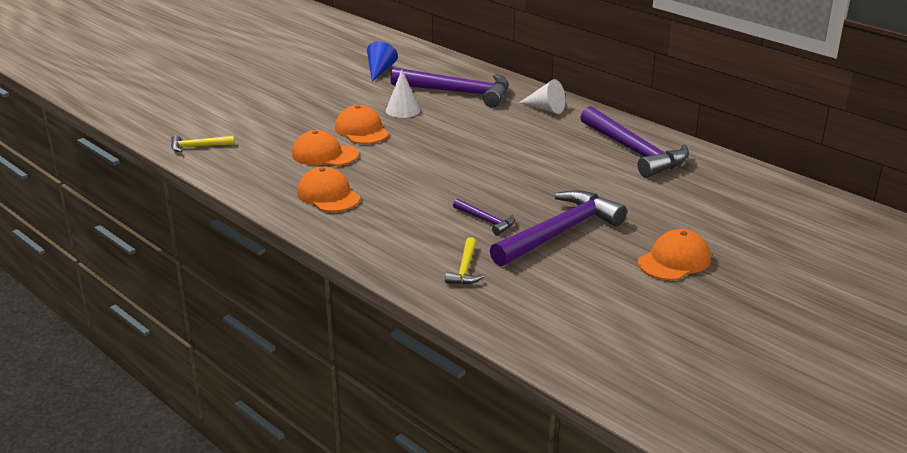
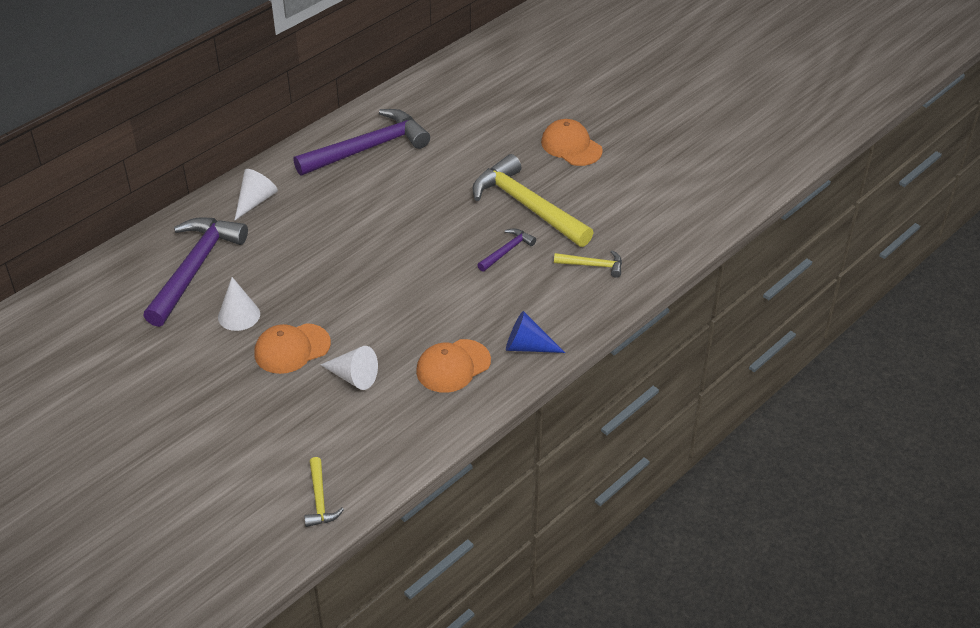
camera: 90 degrees left, 15 degrees up
(324, 154) = (353, 377): orange cap -> white cone
(380, 71) = (105, 341): blue cone -> blue cone (527, 346)
(559, 232) = (527, 206): purple hammer -> yellow hammer

